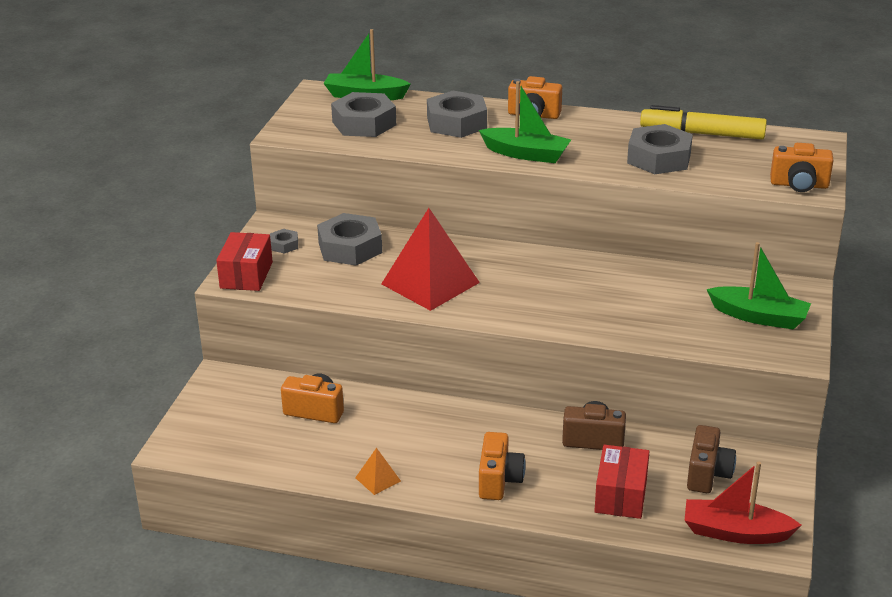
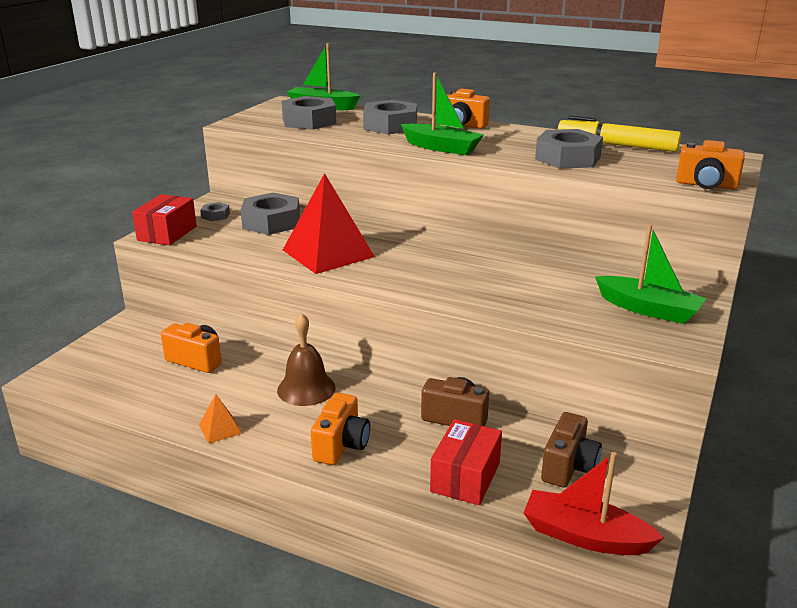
camera: 10 degrees right, 5 degrees down
(440, 428) = (306, 389): none -> brown bell

